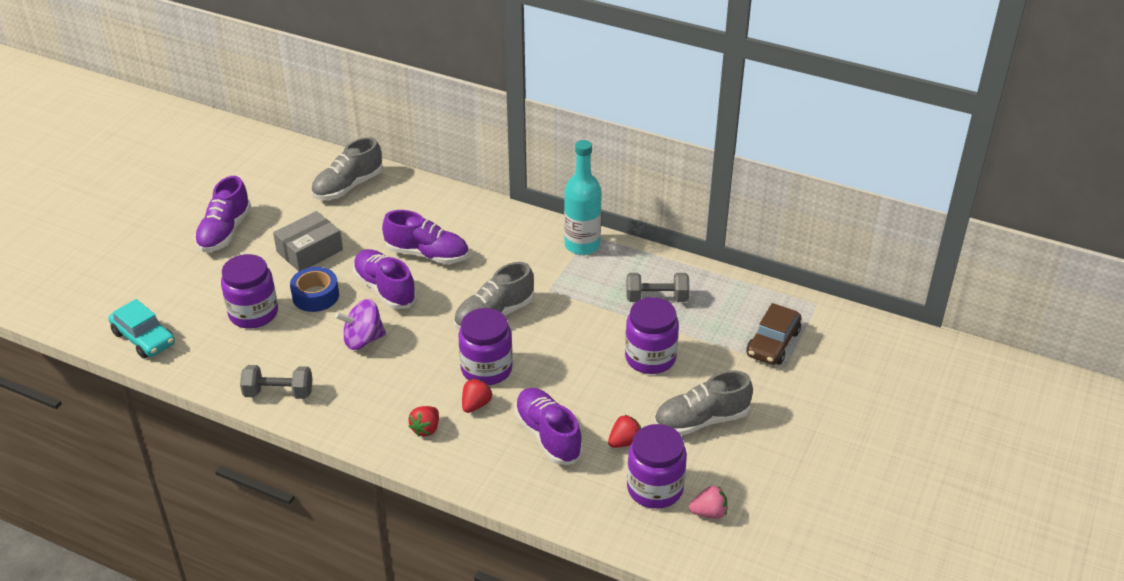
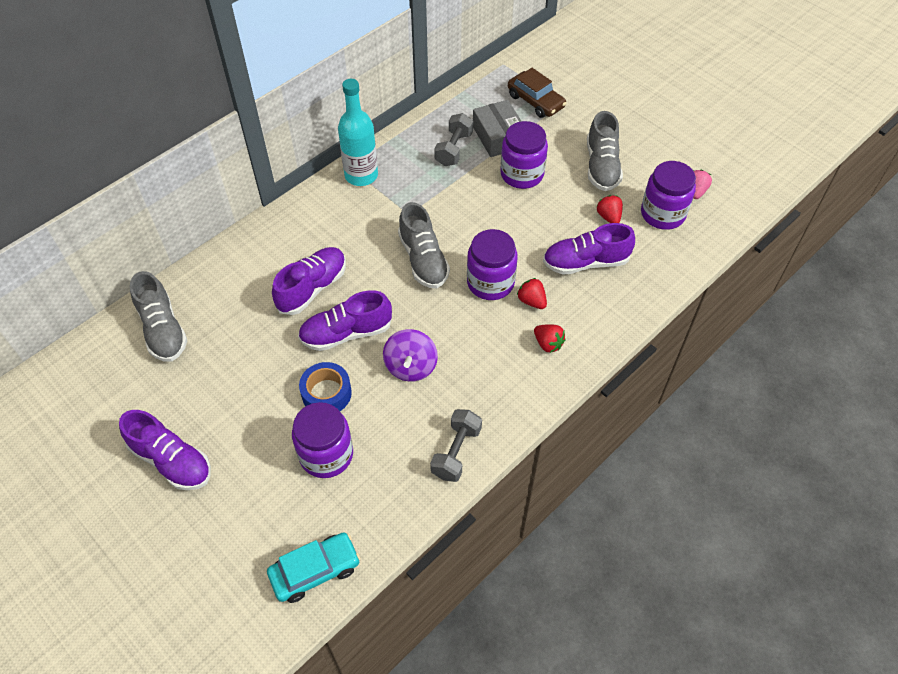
camera: 70 degrees left, 15 degrees up
(309, 251) = (251, 385): grey box -> grey box (498, 137)

